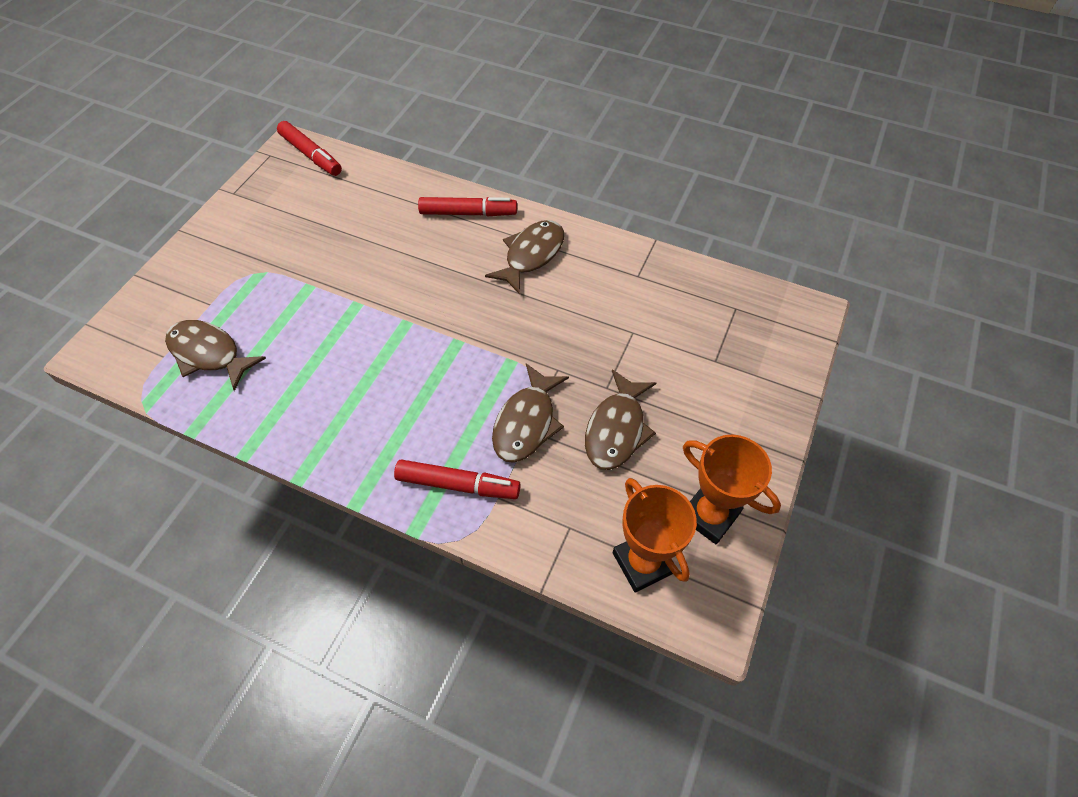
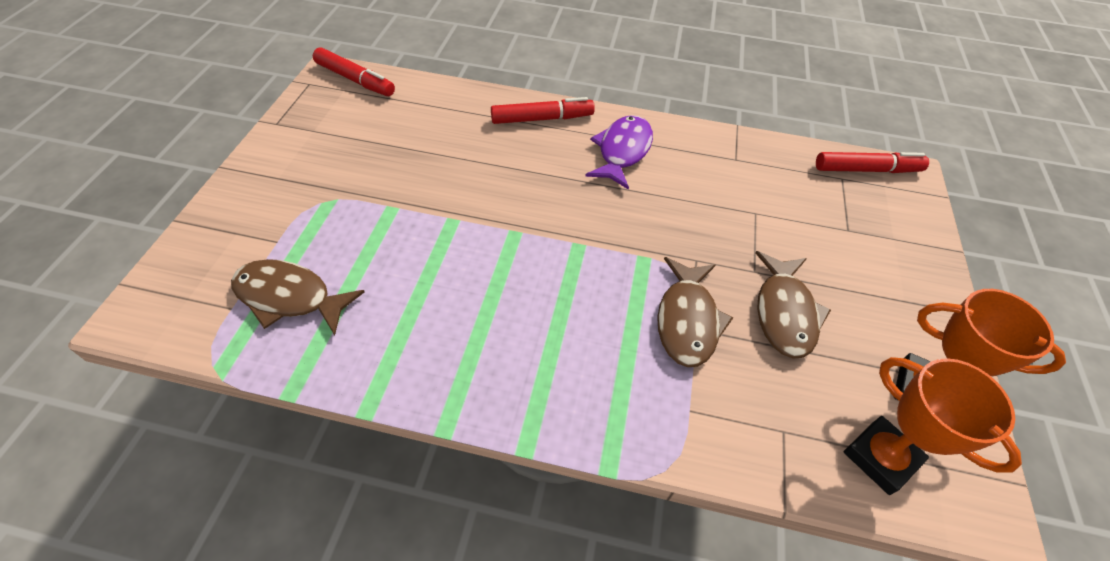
camera: 15 degrees left, 5 degrees down
(458, 484) = (639, 403): red marker -> red marker (866, 170)
(531, 255) = (622, 151): brown fish -> purple fish

